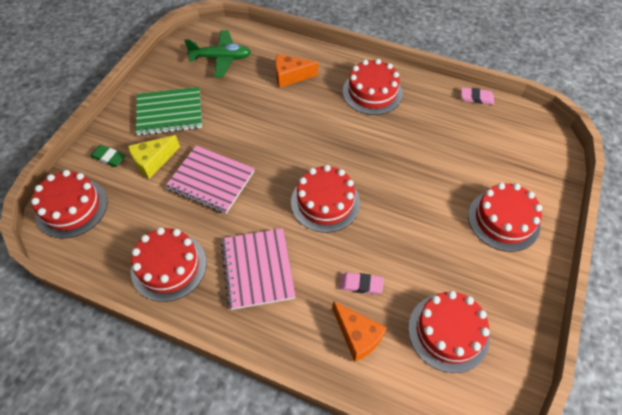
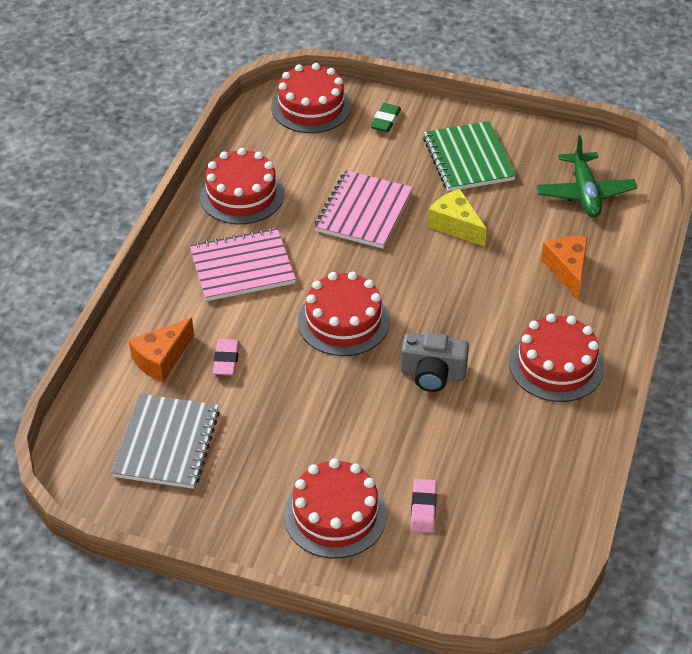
camera: 85 degrees right, 10 degrees down
(153, 161) = (385, 158): yellow cheese -> yellow cheese (455, 225)
(378, 154) = (432, 374): none -> grey camera
(448, 332) = (166, 443): red cake -> grey notebook
(476, 98) = (575, 499): pink eraser -> pink eraser (423, 508)

